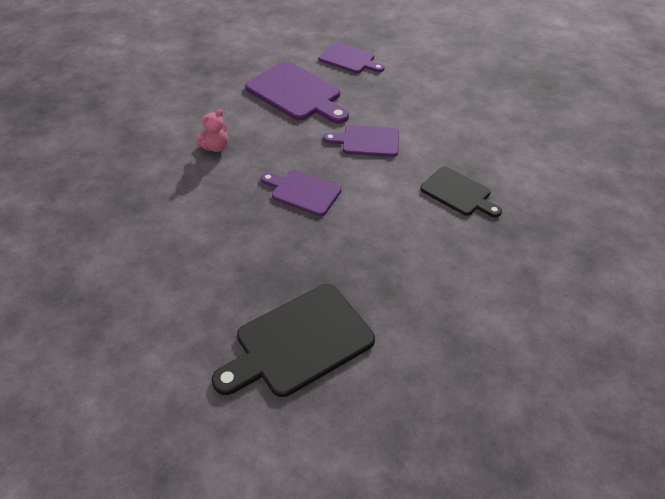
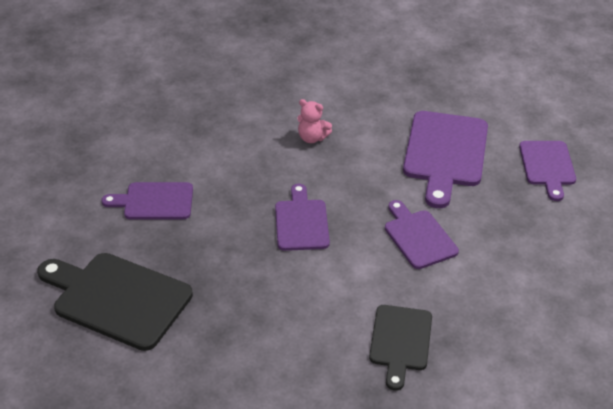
camera: 60 degrees right, 5 degrees down
(199, 270) = (154, 201): none -> purple cutting board

